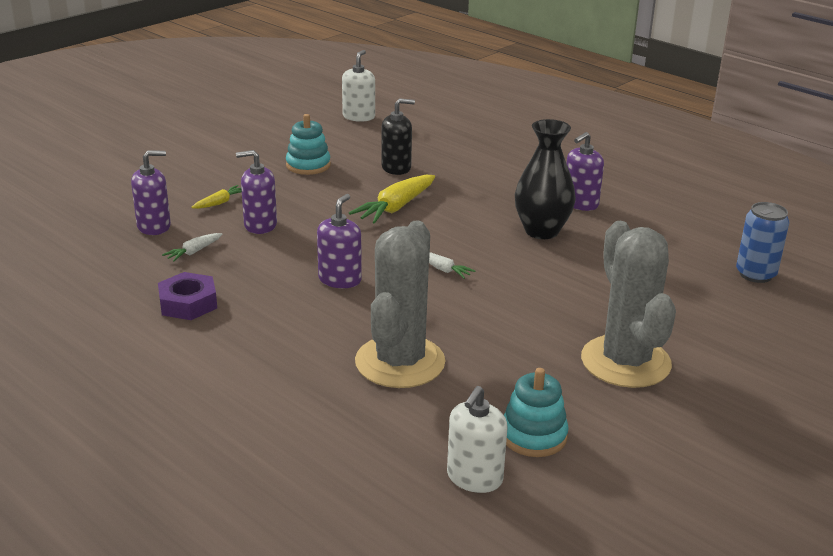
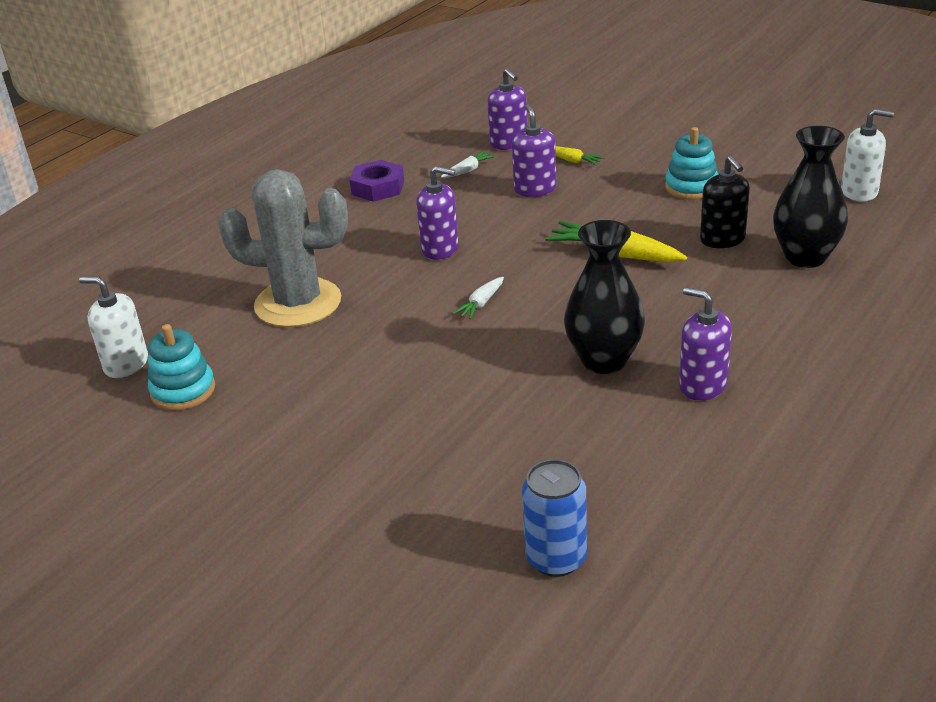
camera: 85 degrees right, 5 degrees up
(193, 252) = (468, 170): white carrot -> white carrot turned 105 degrees clockwise
(436, 148) = (805, 257): none -> black vase
(625, 362) = (313, 442): grey cactus -> none

